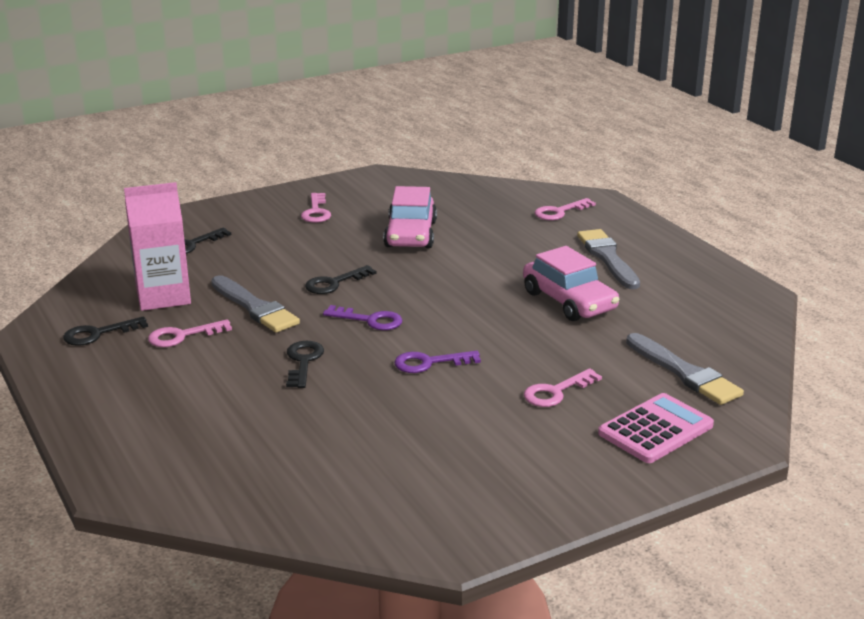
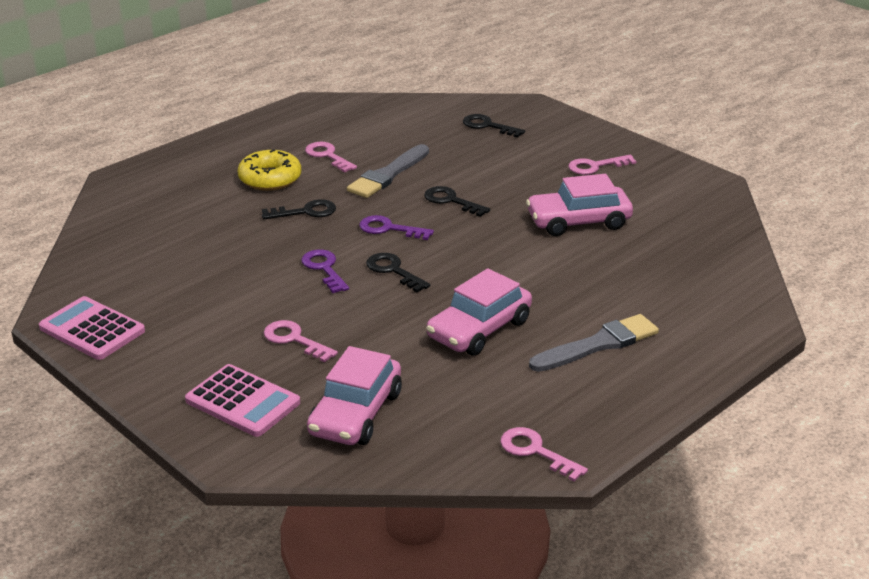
camera: 75 degrees right, 5 degrees up
(98, 334) = (318, 125): black key -> black key (393, 271)
(163, 296) = (389, 135): pink carton -> none
(209, 376) = (270, 179): none -> yellow donut
(370, 320) = (389, 229): purple key -> purple key turned 105 degrees clockwise
(491, 520) = (92, 329): none -> pink calculator
(559, 212) = (700, 301): pink key -> pink key (535, 452)
(685, 373) = (355, 413): grey brush -> pink car

